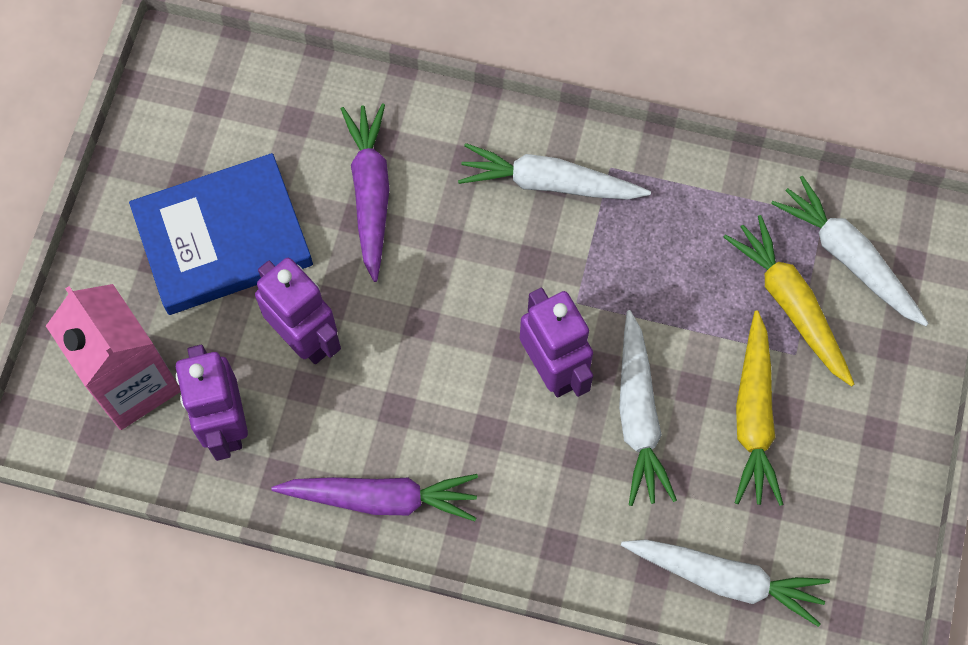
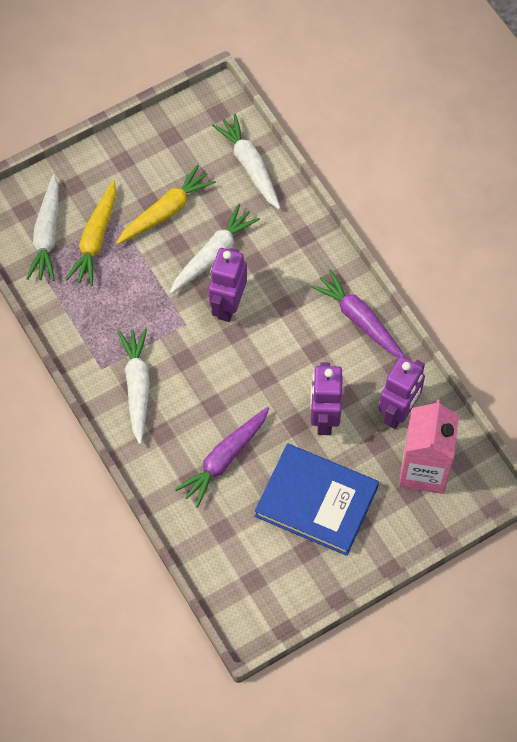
camera: 135 degrees left, 5 degrees down
(549, 183) = (137, 387): white carrot -> white carrot turned 150 degrees counterclockwise

